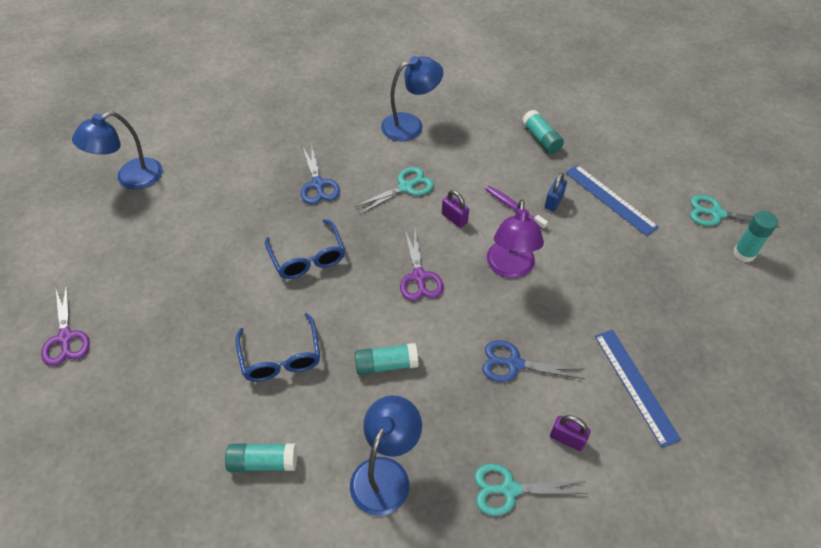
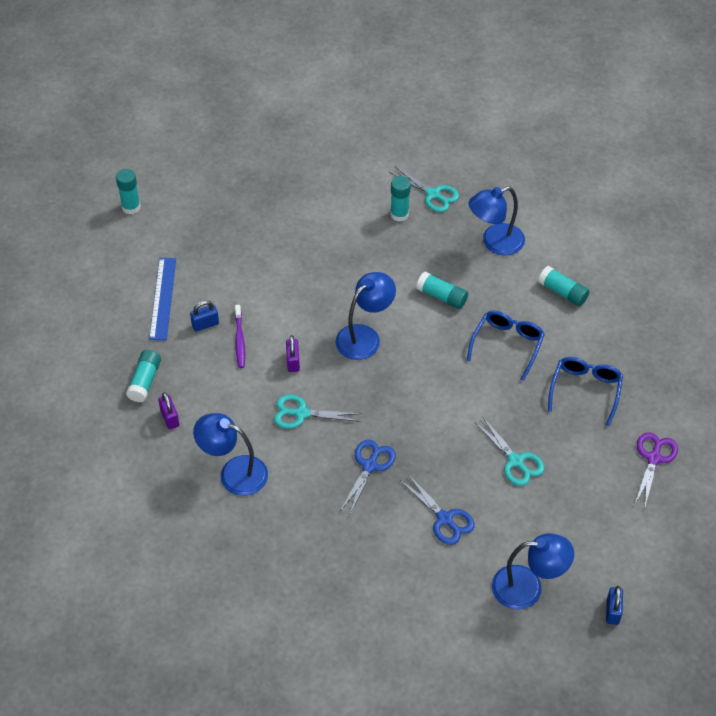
camera: 140 degrees left, 0 degrees up
(51, 200) = (612, 611): none -> blue padlock
(308, 257) = (432, 405): blue glasses -> blue glasses (585, 390)
(419, 277) = (364, 336): purple scissors -> blue lamp
(510, 268) = (295, 300): purple lamp -> none
(514, 364) = (361, 246): blue scissors -> blue scissors (445, 519)
(517, 432) = (399, 214): none -> turquoise glue stick
(567, 439) = (375, 194): purple padlock -> purple padlock (170, 418)
(635, 385) = (304, 191): blue ruler -> none
(716, 214) = (107, 239): turquoise scissors -> turquoise scissors (515, 461)

